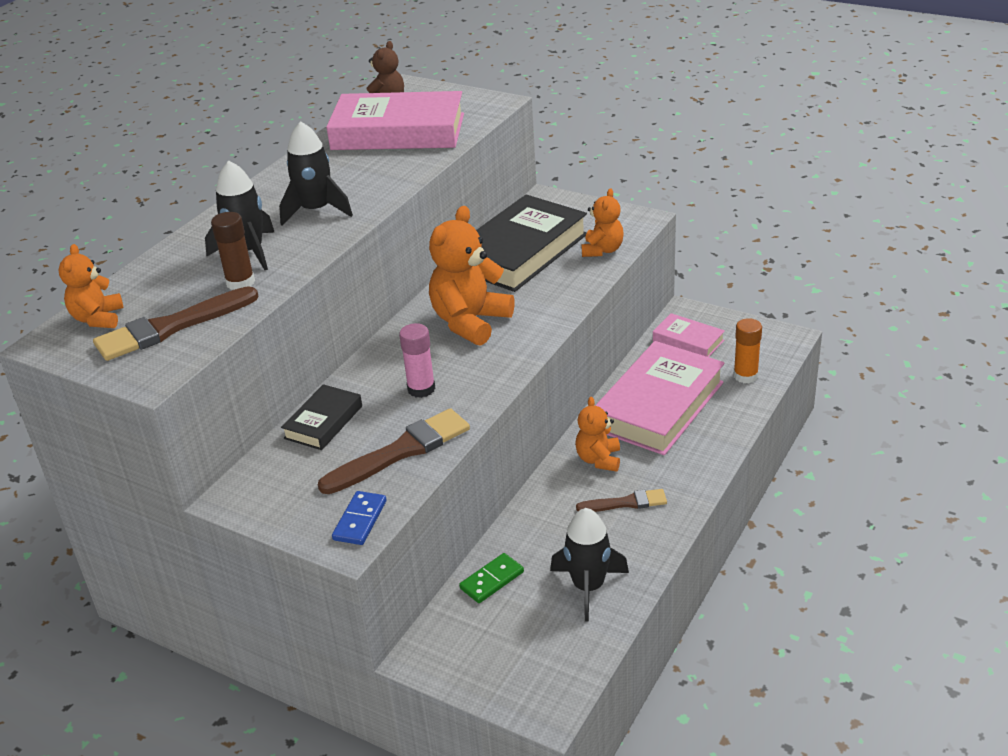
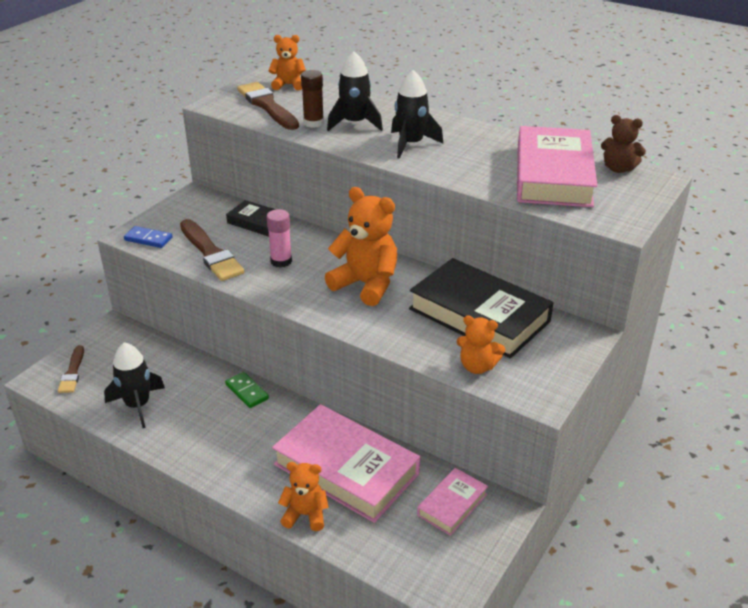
camera: 90 degrees right, 0 degrees up
(492, 580) = (166, 358): green domino -> green domino (247, 391)
(598, 459) = (280, 422): orange teddy bear -> orange teddy bear (305, 515)
(626, 503) = (221, 434): brown brush -> brown brush (72, 372)
(745, 376) = (383, 544): orange glue stick -> none

